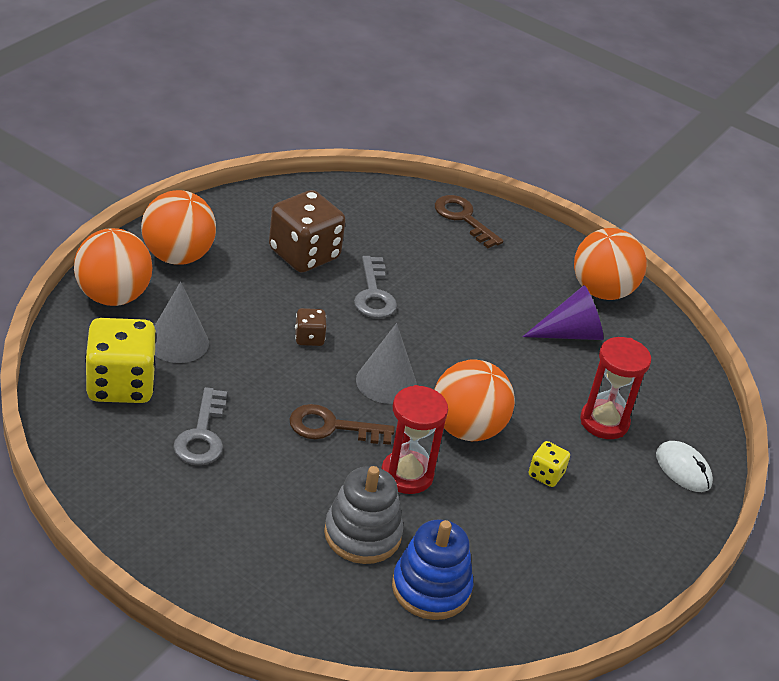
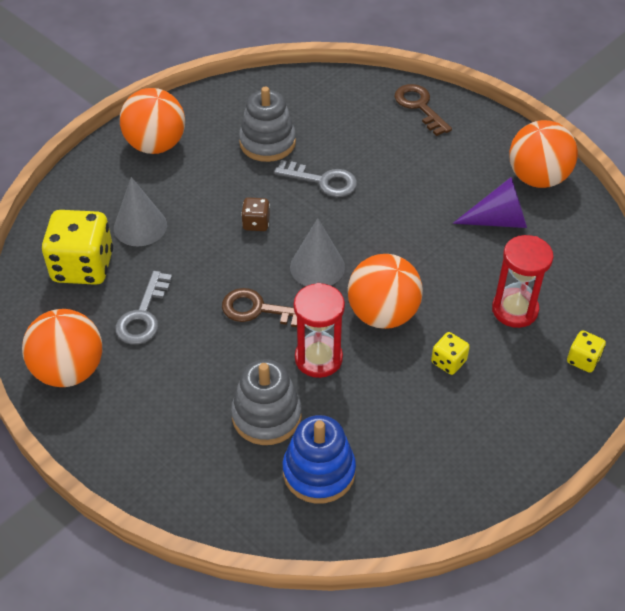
camera: 15 degrees right, 10 degrees up
(113, 296) = (93, 183): orange ball -> orange ball (69, 370)
(304, 254) = (267, 143): brown dice -> grey stacking toy
(374, 294) = (323, 181): grey key -> grey key turned 75 degrees counterclockwise
(683, 469) = (583, 360): white mouse -> yellow dice

